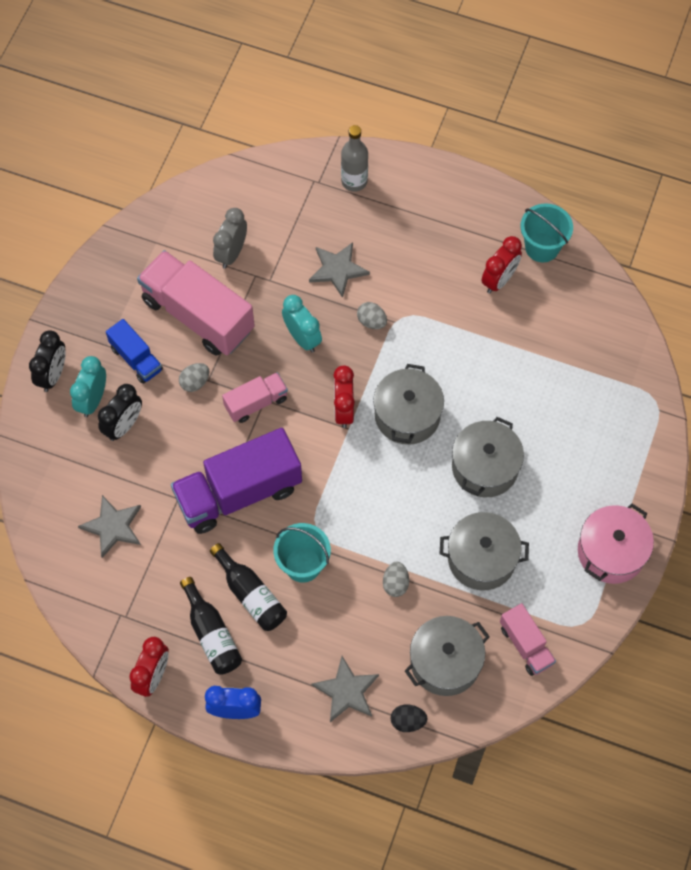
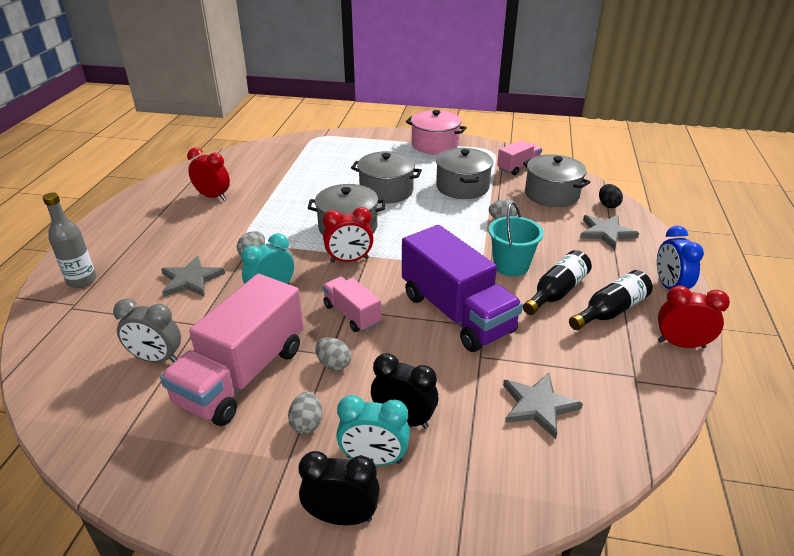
camera: 100 degrees left, 30 degrees down
(136, 359) = (307, 424): blue truck -> grey egg
(542, 247) = (183, 181): turquoise bucket -> none

